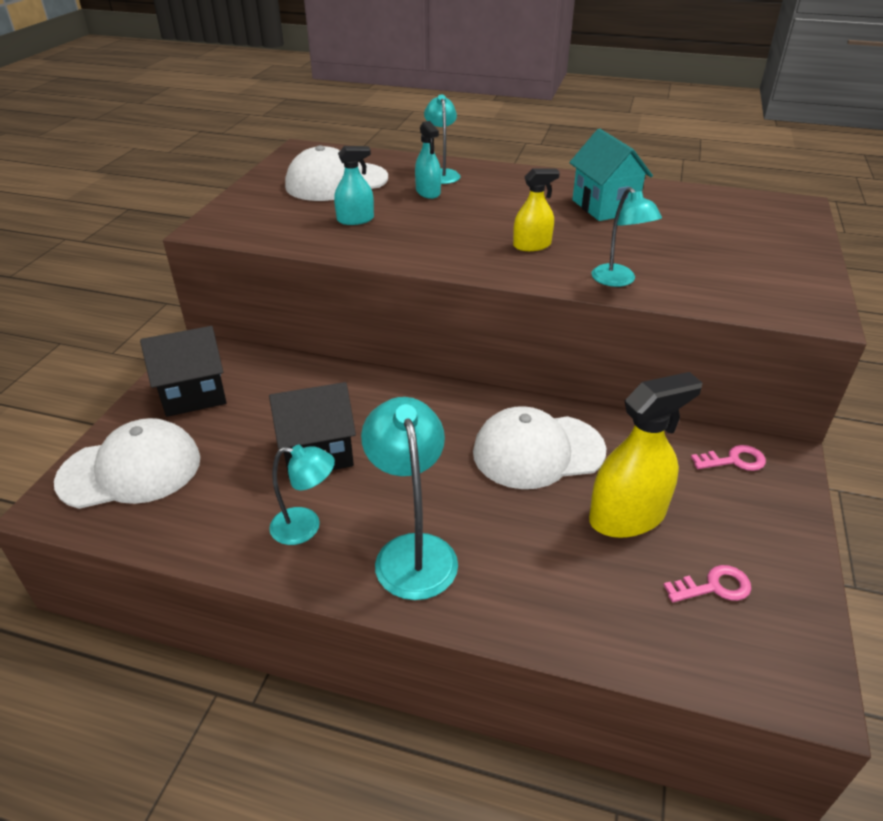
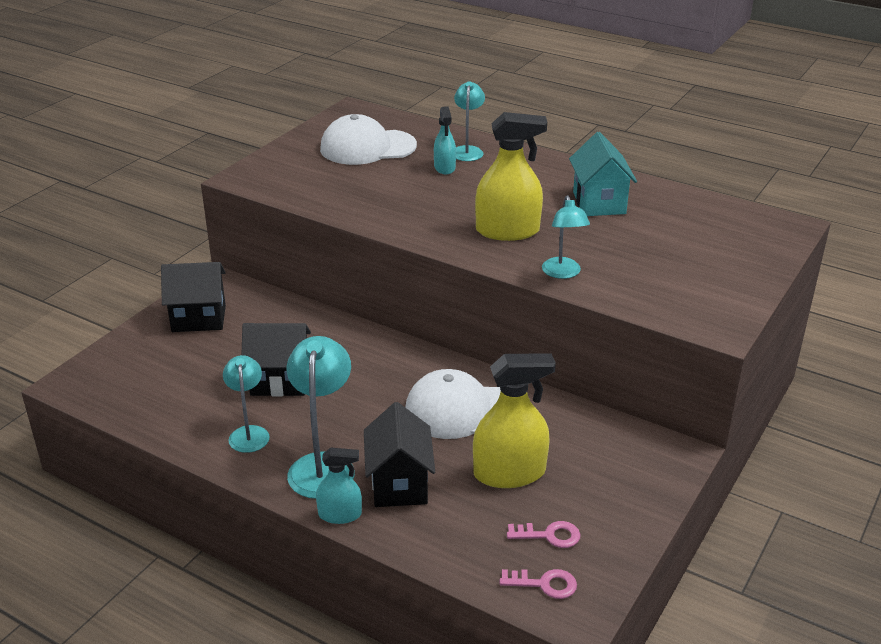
camera: 15 degrees right, 5 degrees down
(130, 470) = (132, 368): white cap -> none
(306, 527) = (249, 433): turquoise lamp -> turquoise lamp turned 120 degrees counterclockwise
(355, 219) = (366, 186): turquoise spray bottle -> turquoise spray bottle (340, 514)
(513, 557) = (399, 484): none -> black house
(532, 245) = (507, 231): yellow spray bottle -> yellow spray bottle, size x1.77
(734, 460) = (631, 448): pink key -> pink key (544, 584)

